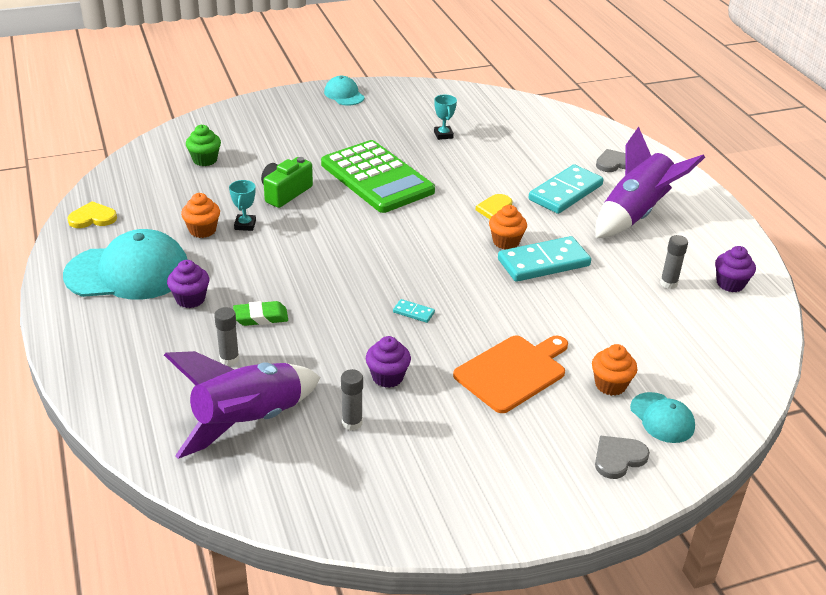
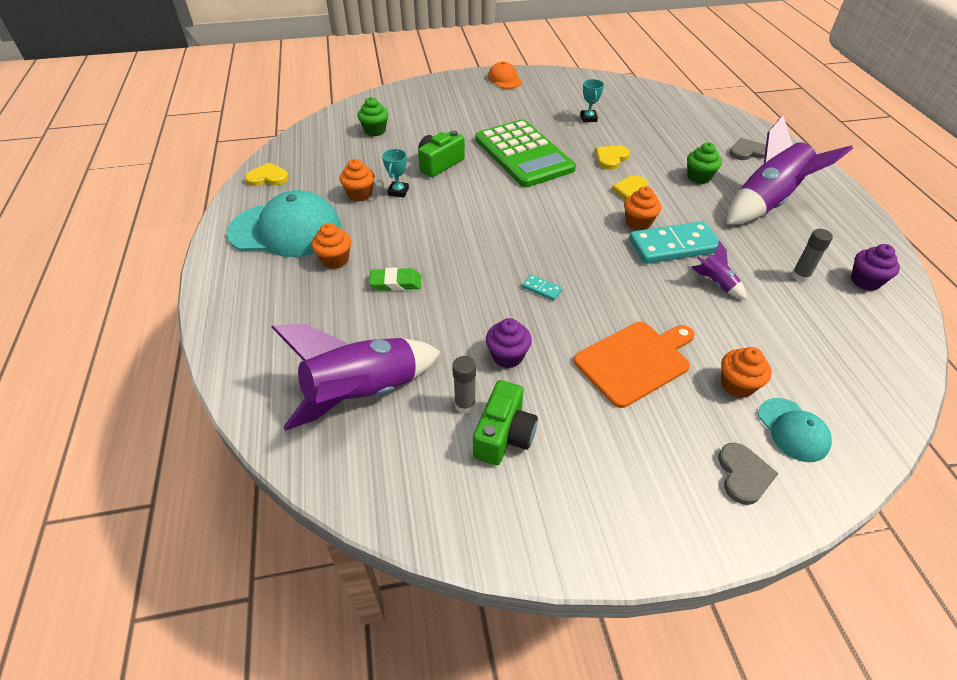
camera: 10 degrees right, 10 degrees up
(190, 299) = (335, 260): purple cupcake -> orange cupcake
(229, 359) = (358, 324): grey glue stick -> none
(344, 94) = (505, 79): turquoise cap -> orange cap
(394, 445) = (504, 435): none -> green camera
(472, 177) = (611, 158): none -> yellow heart
(565, 192) = (699, 177): turquoise domino -> green cupcake
(587, 295) = (716, 283): none -> purple rocket
(618, 458) = (743, 475): grey heart -> grey heart turned 120 degrees clockwise

